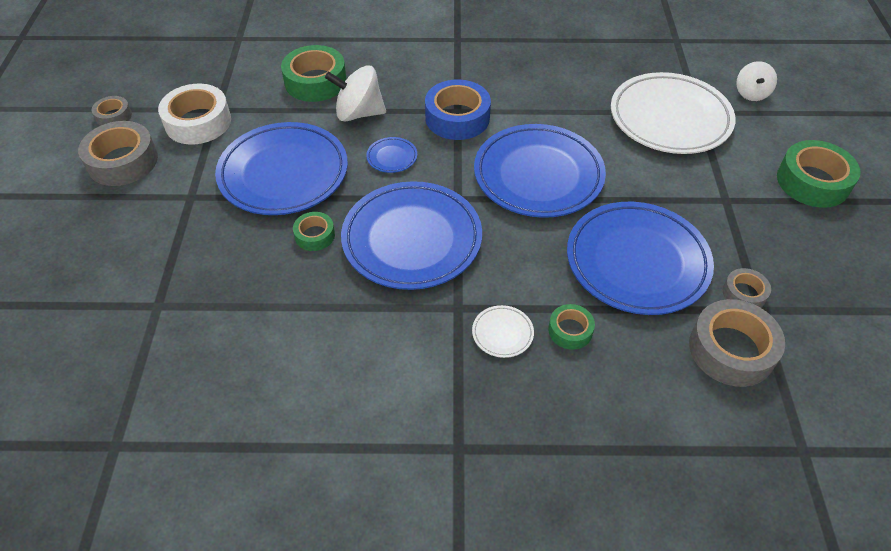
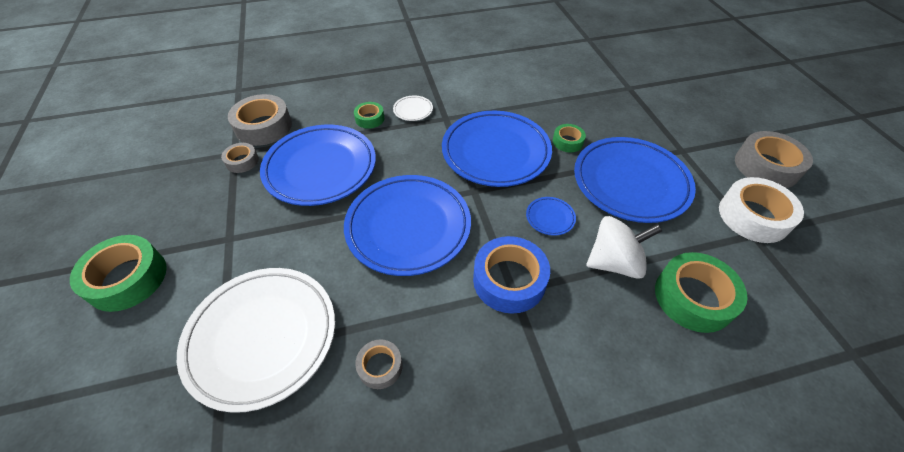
camera: 165 degrees right, 0 degrees up
(114, 116) = (832, 206): grey tape -> grey tape (380, 366)
(751, 93) = (133, 417): white spinning top -> none

